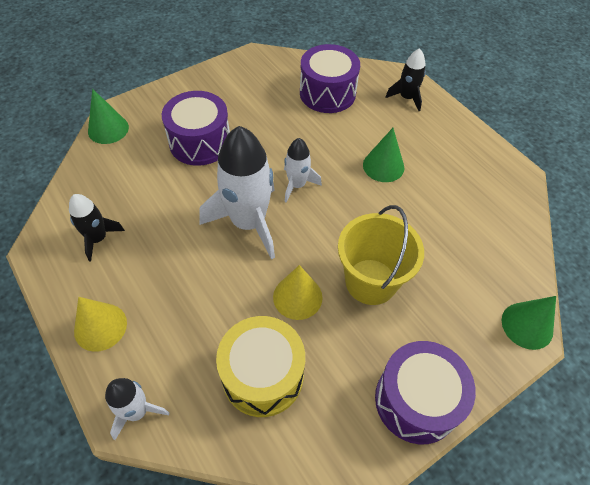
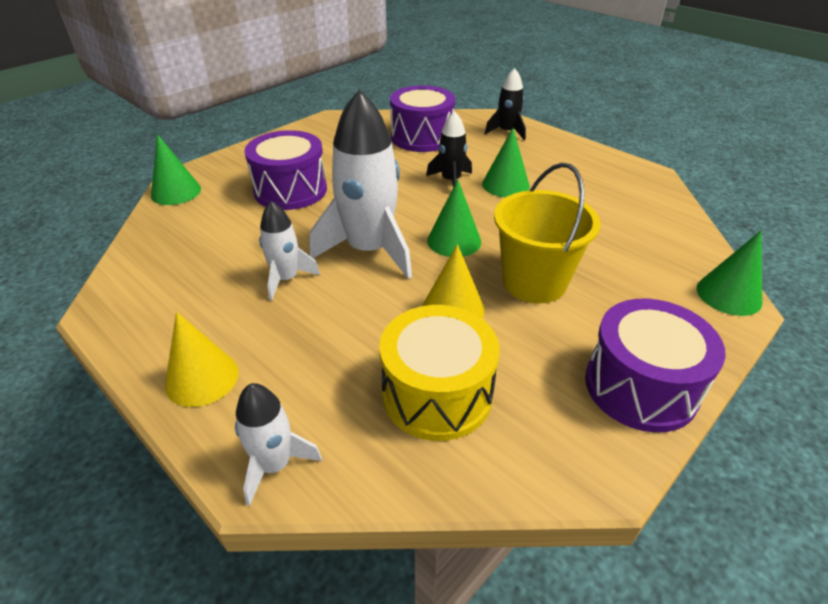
camera: 10 degrees left, 15 degrees down
(98, 239) = (182, 290): black rocket -> black rocket (451, 181)
(297, 185) = (415, 211): white rocket -> white rocket (286, 279)
(319, 224) = (454, 240): none -> green cone

